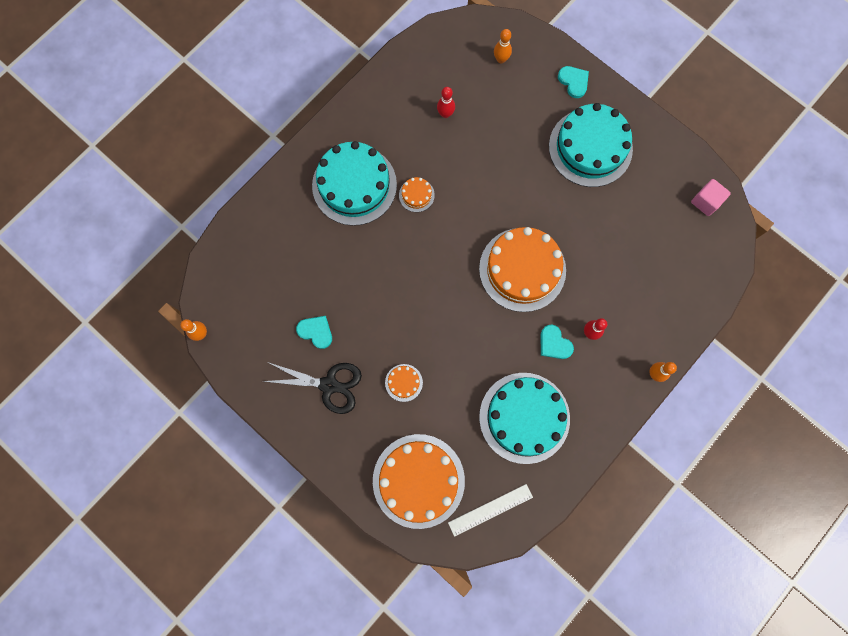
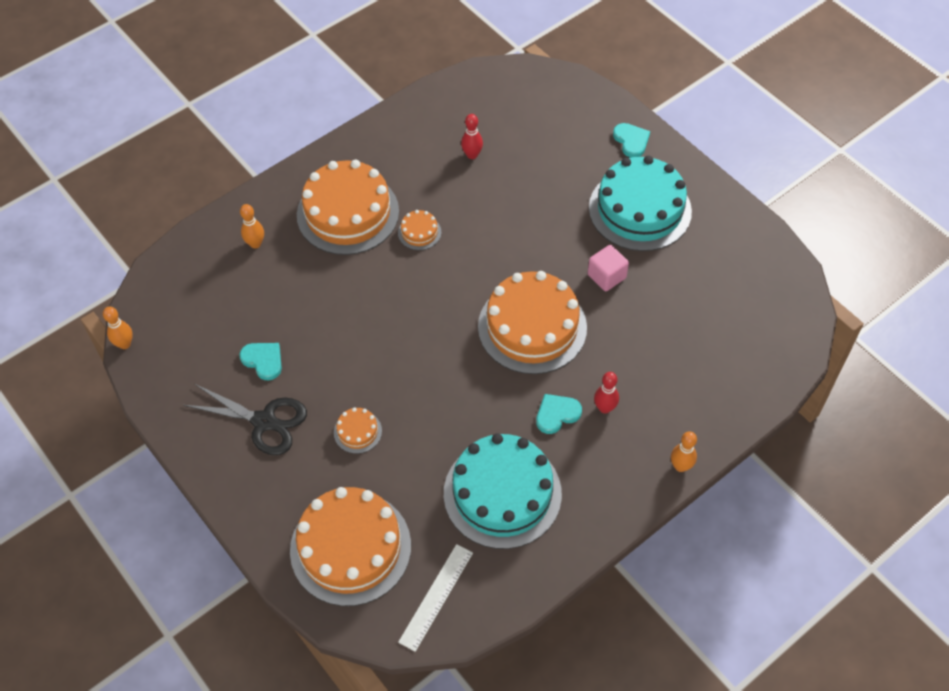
camera: 10 degrees right, 20 degrees down
(354, 185) = (348, 213): turquoise cake -> orange cake
(490, 510) = (436, 596): white ruler -> white ruler turned 45 degrees counterclockwise
(501, 59) = (549, 109): orange bowling pin -> orange bowling pin (255, 244)
(554, 344) = (557, 414): turquoise heart -> turquoise heart turned 90 degrees clockwise
(705, 202) = (774, 283): pink cube -> pink cube (606, 276)

